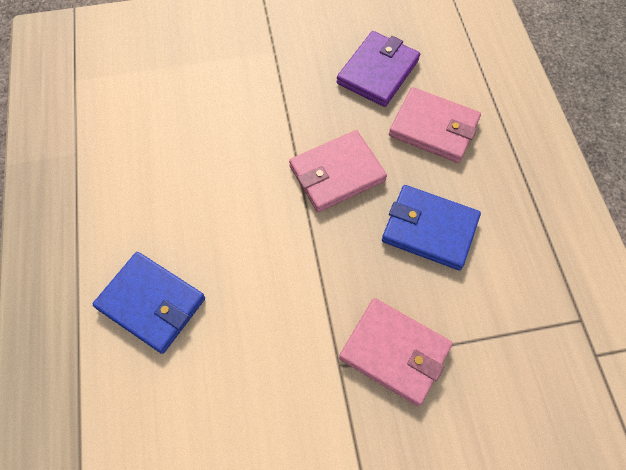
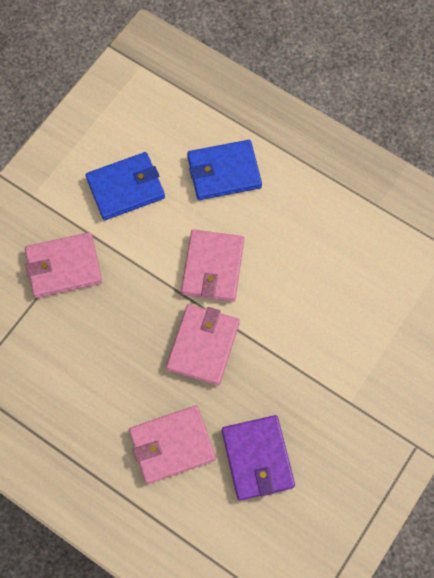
camera: 135 degrees right, 5 degrees up
(261, 226) = (212, 267): none -> pink wallet
(429, 229) = (108, 361): blue wallet -> blue wallet (126, 188)

